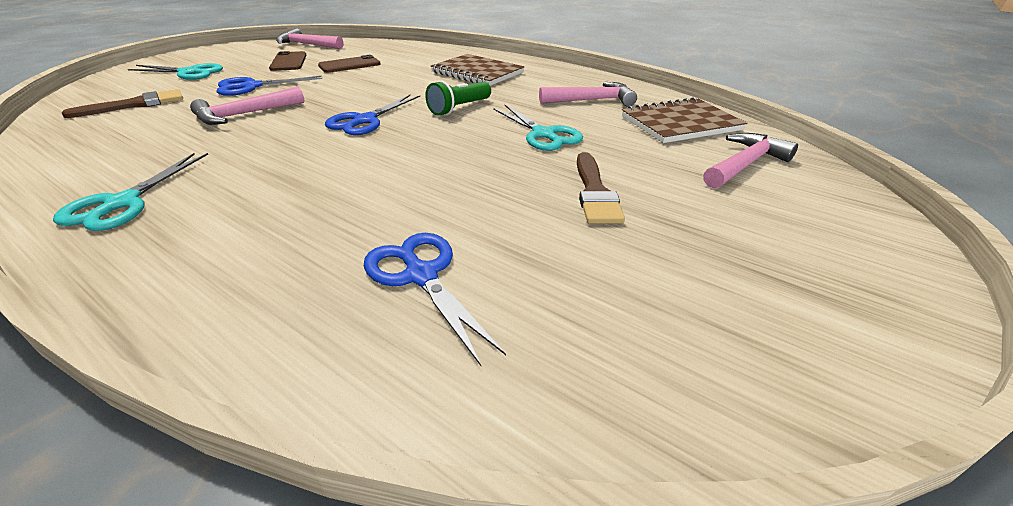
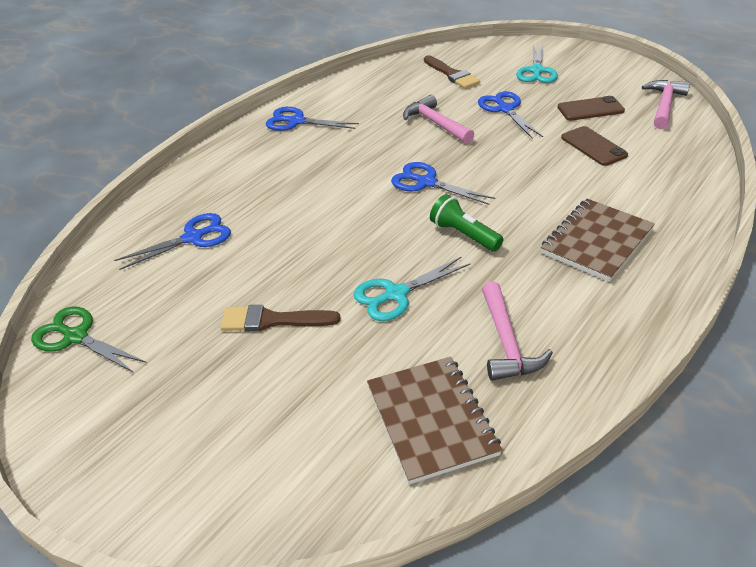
camera: 95 degrees right, 5 degrees up
(122, 203) = (296, 121): turquoise scissors -> blue scissors
(691, 379) = (76, 337): none -> green scissors
(745, 164) = (312, 450): pink hammer -> none

